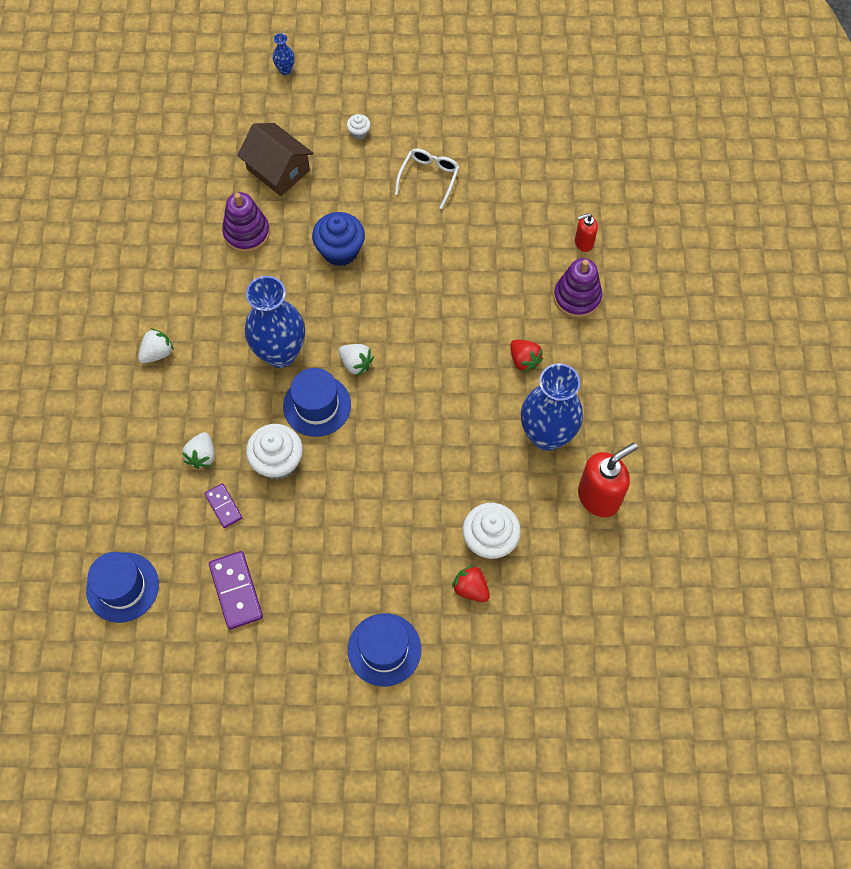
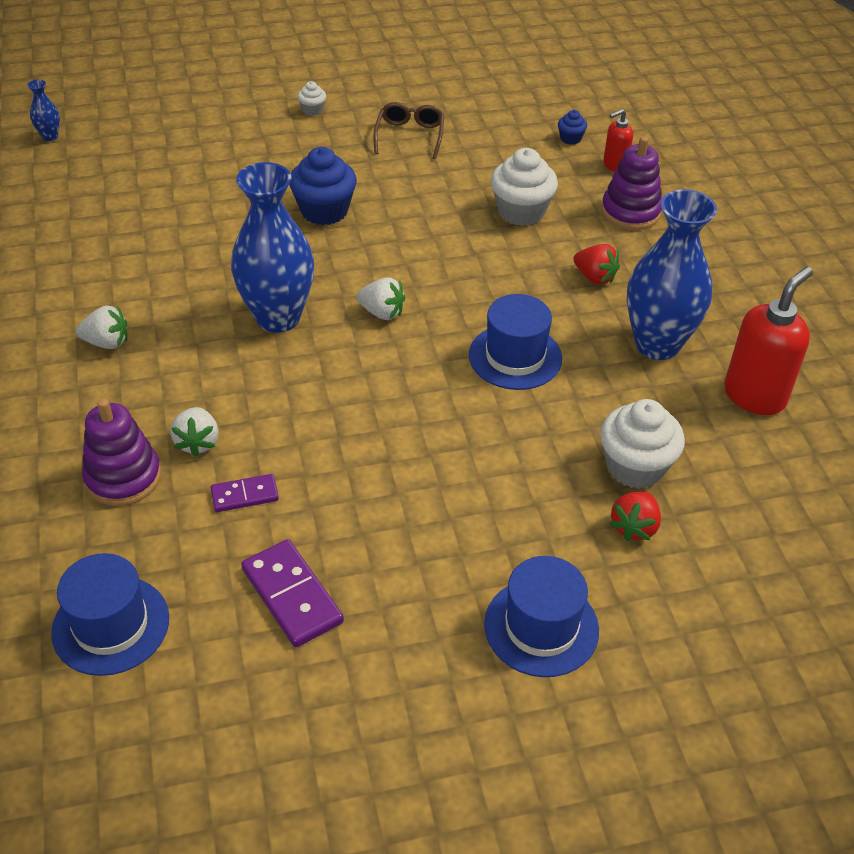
camera: 15 degrees left, 20 degrees down
(157, 353) = (107, 342): white strawberry -> white strawberry turned 60 degrees clockwise
(223, 506) = (245, 495): purple domino -> purple domino turned 60 degrees counterclockwise
(246, 233) = (199, 211): purple stacking toy -> purple stacking toy (123, 477)
(277, 461) = (308, 431): white cupcake -> white cupcake (521, 211)
(278, 170) = (224, 152): brown house -> none
(285, 70) = (208, 72): blue vase -> blue vase (50, 136)
(317, 405) = (344, 362): blue hat -> blue hat (515, 357)
(429, 177) = (410, 135): white glasses -> brown glasses
(471, 588) = (634, 527): red strawberry -> red strawberry turned 90 degrees counterclockwise
(558, 205) = (570, 139): none -> blue cupcake

